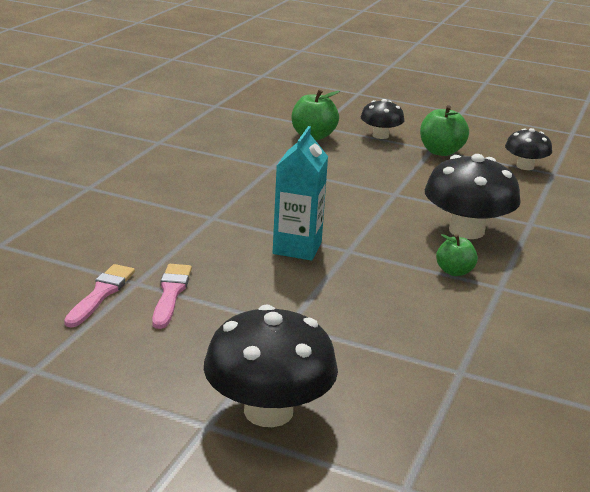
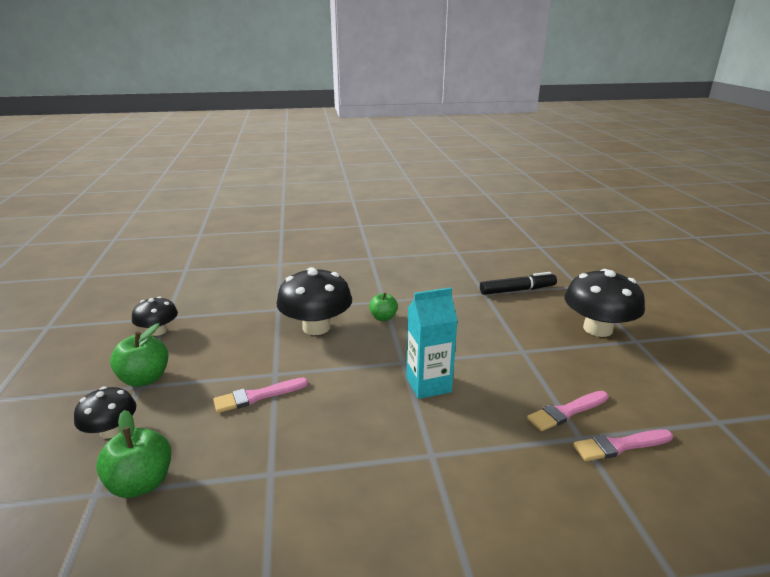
camera: 120 degrees left, 0 degrees up
(368, 180) = (257, 396): none -> pink brush
(446, 408) = (517, 290): none -> black marker

